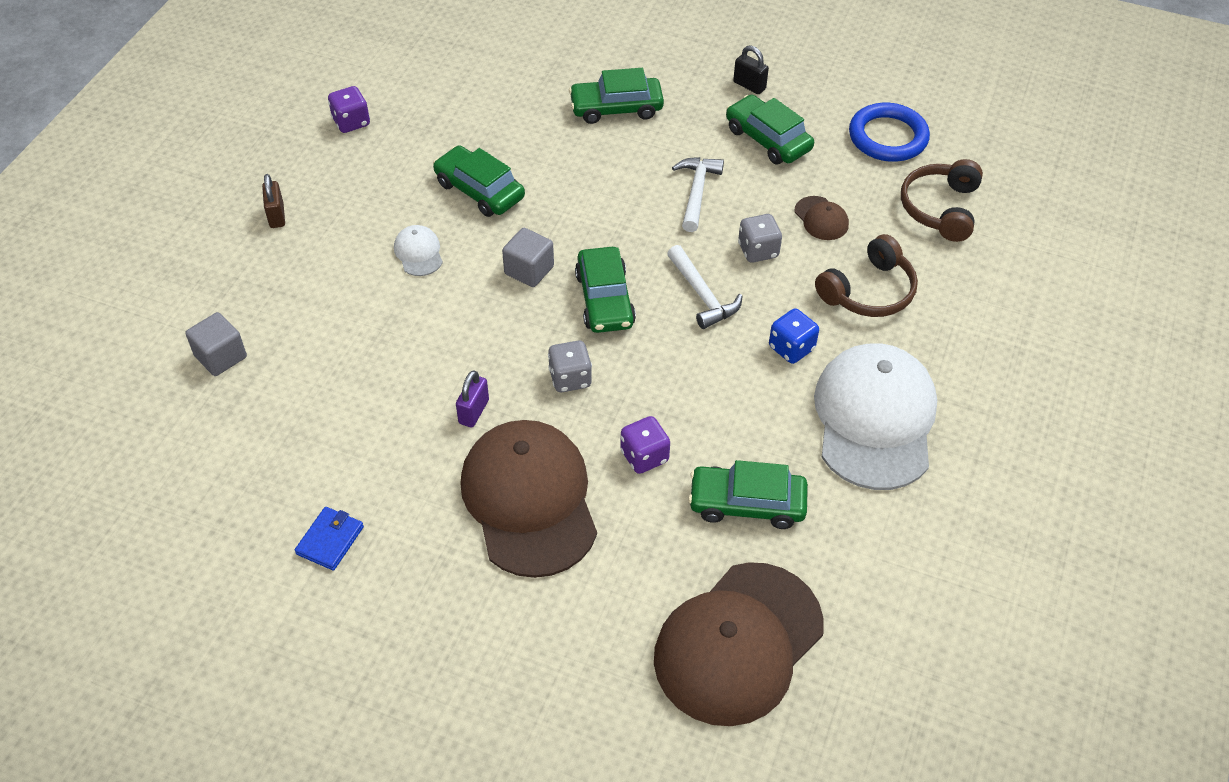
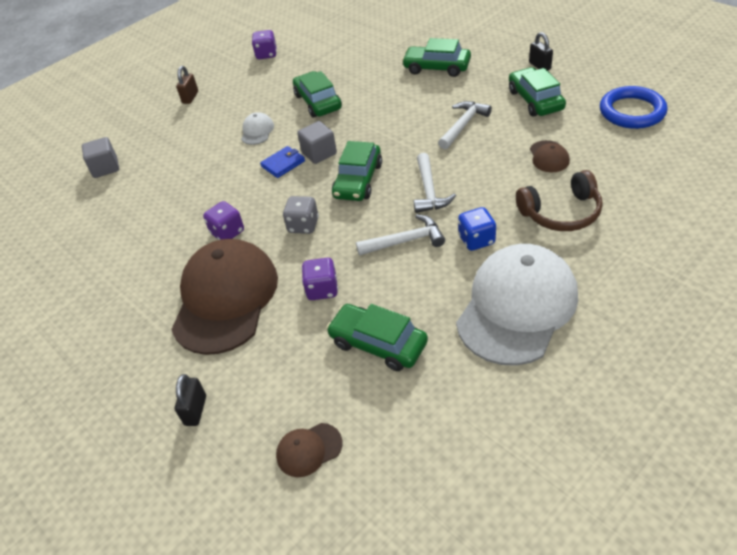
camera: 30 degrees right, 5 degrees down
(330, 540) = (87, 291): blue wallet -> blue wallet (283, 164)
(474, 412) = (227, 232): purple padlock -> purple dice
(581, 643) = (195, 410): none -> black padlock
(709, 369) = (405, 241): none -> white hammer
(738, 643) = (309, 450): brown cap -> brown cap, size x0.41
(758, 250) = (487, 169): grey dice -> none
(940, 208) = (652, 166): brown headphones -> none

